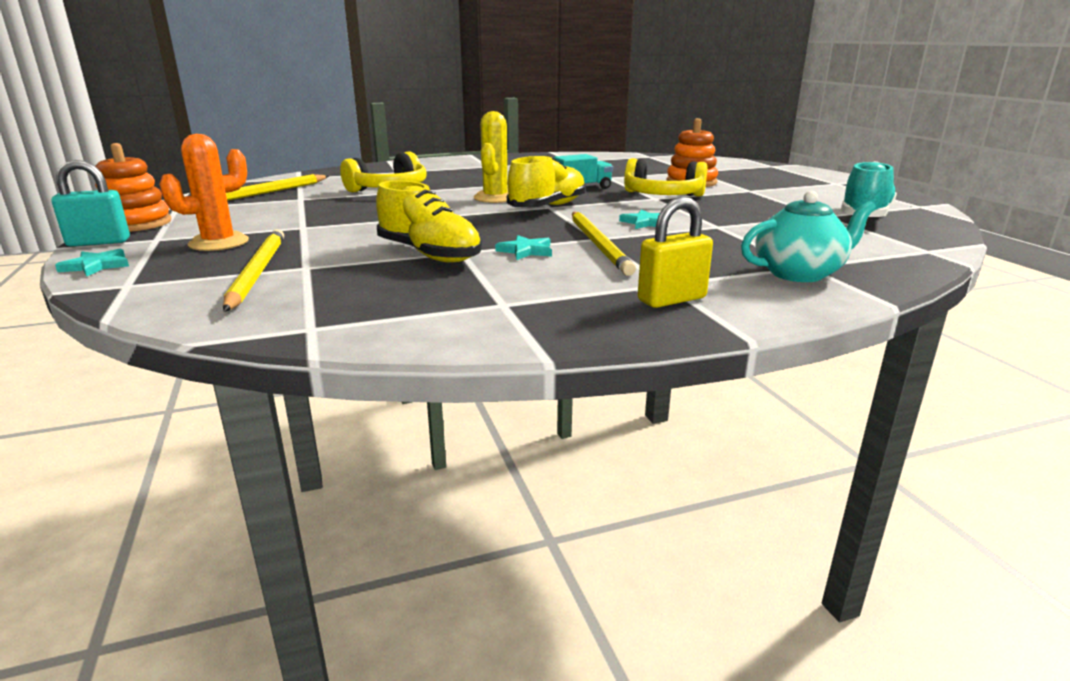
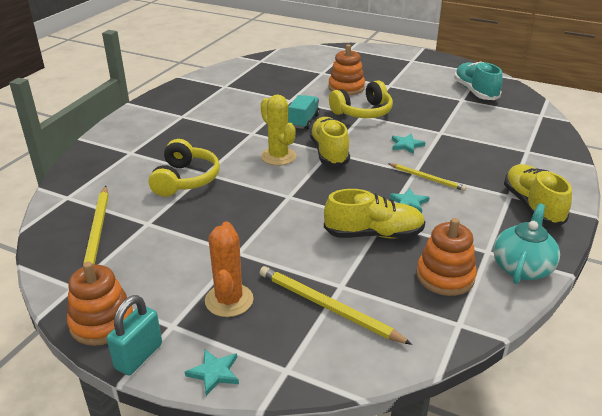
camera: 45 degrees left, 10 degrees up
(403, 299) = (445, 276): none -> orange stacking toy
(598, 245) = (427, 178): yellow pencil -> yellow pencil, size x0.62
(672, 299) = (532, 206): yellow padlock -> yellow shoe
(799, 273) = (535, 158): turquoise teapot -> turquoise teapot (522, 267)

